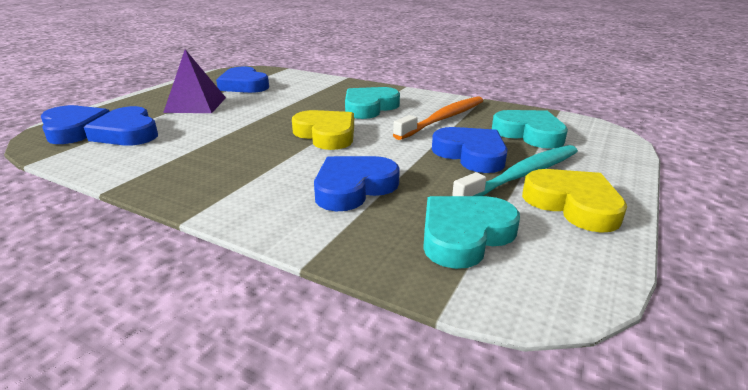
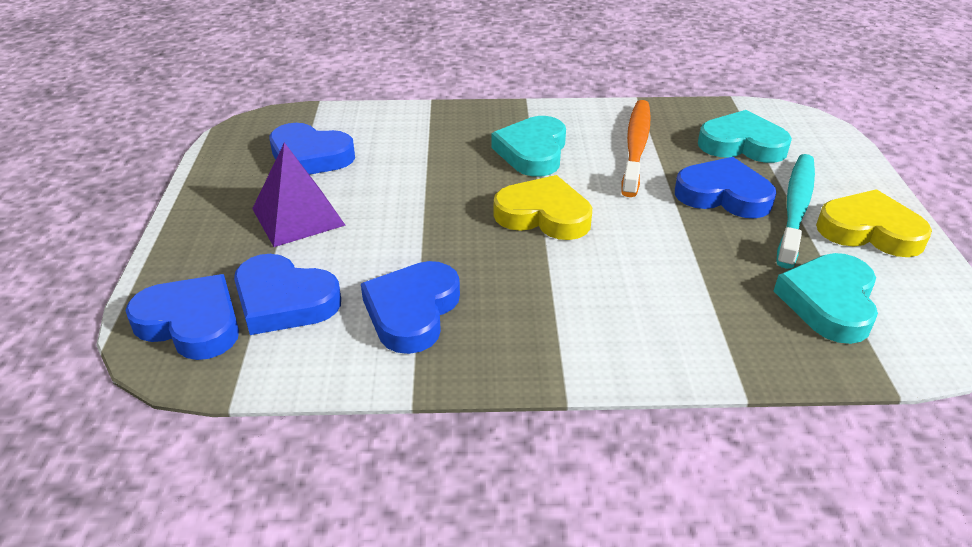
camera: 30 degrees left, 10 degrees up
(353, 188) = (672, 284): blue heart -> blue heart (412, 311)

